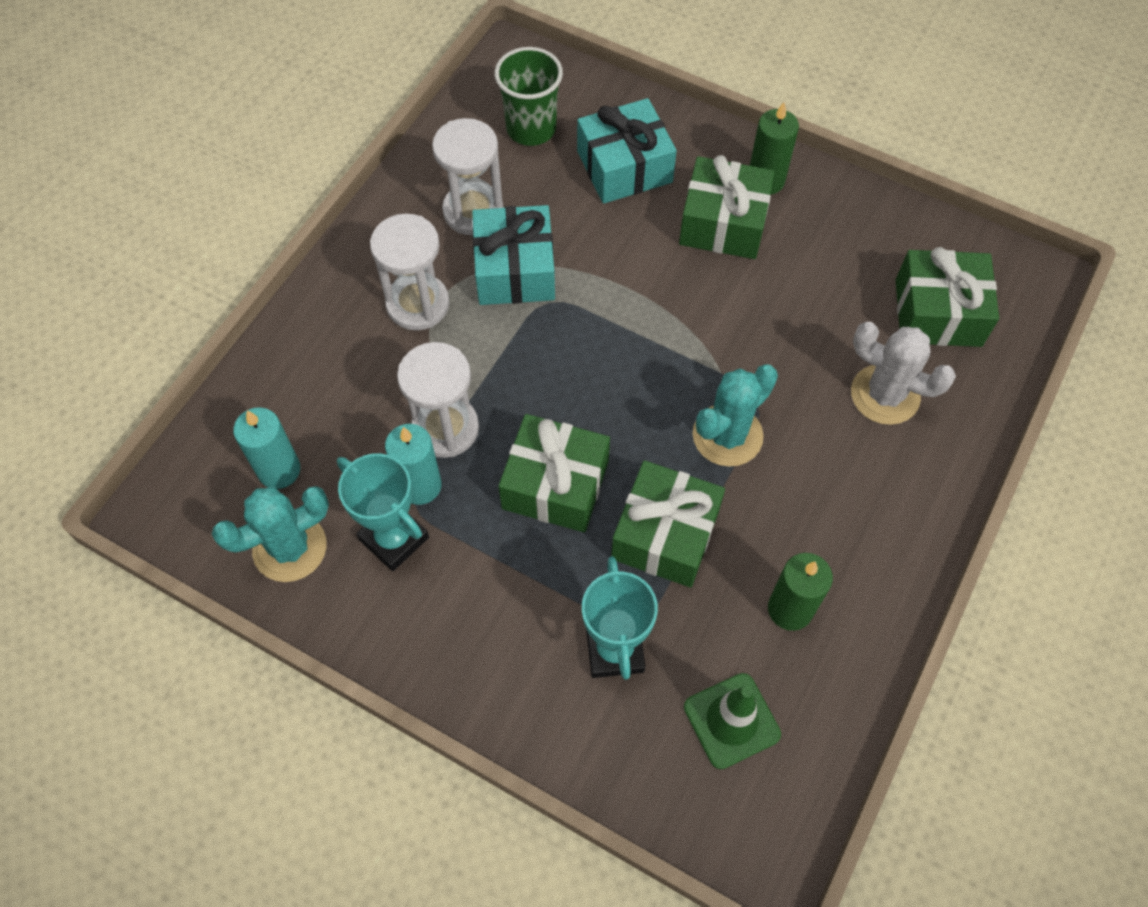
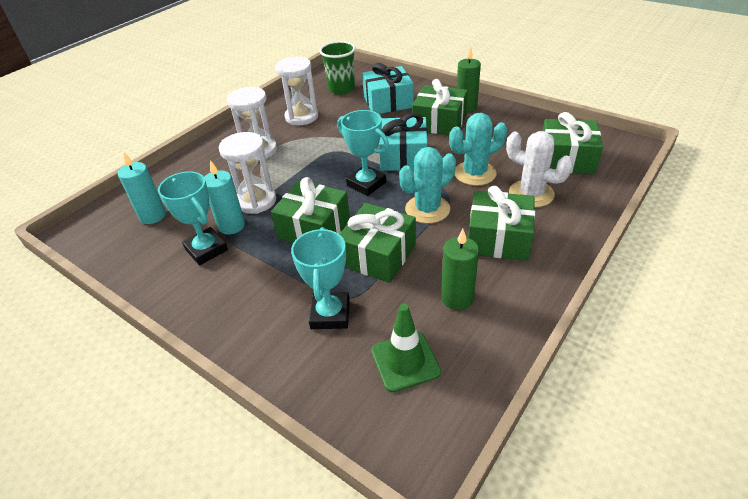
camera: 10 degrees right, 20 degrees down
(290, 548) = (142, 251): turquoise cactus -> turquoise cactus (475, 173)
(514, 270) = (317, 138): turquoise gift -> turquoise gift (403, 156)
(621, 382) = (366, 184): none -> turquoise trophy
(840, 492) = (498, 238): none -> green gift

